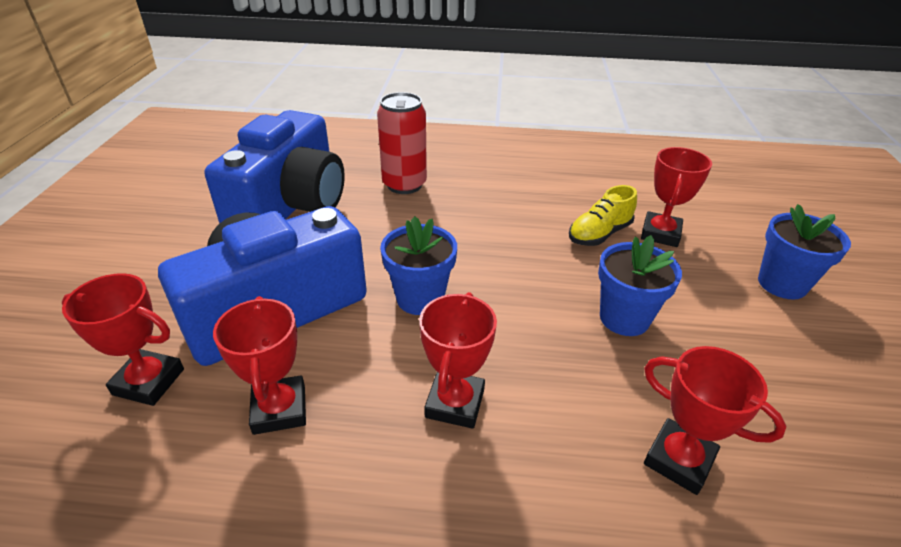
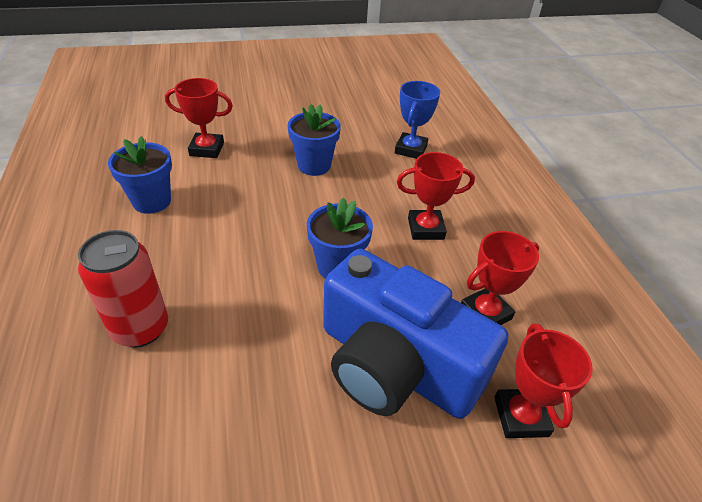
camera: 110 degrees left, 5 degrees up
(291, 204) = (207, 439): blue camera -> none
(599, 234) = (215, 178): yellow shoe -> none
(679, 460) = (410, 149): red trophy -> blue trophy
(782, 284) = (254, 107): blue flower pot -> blue flower pot (152, 201)

